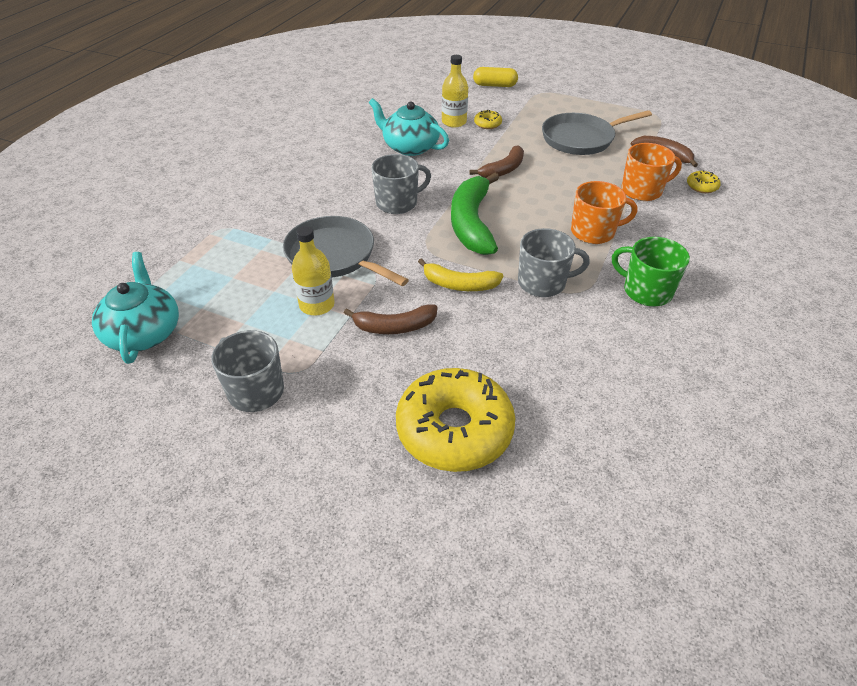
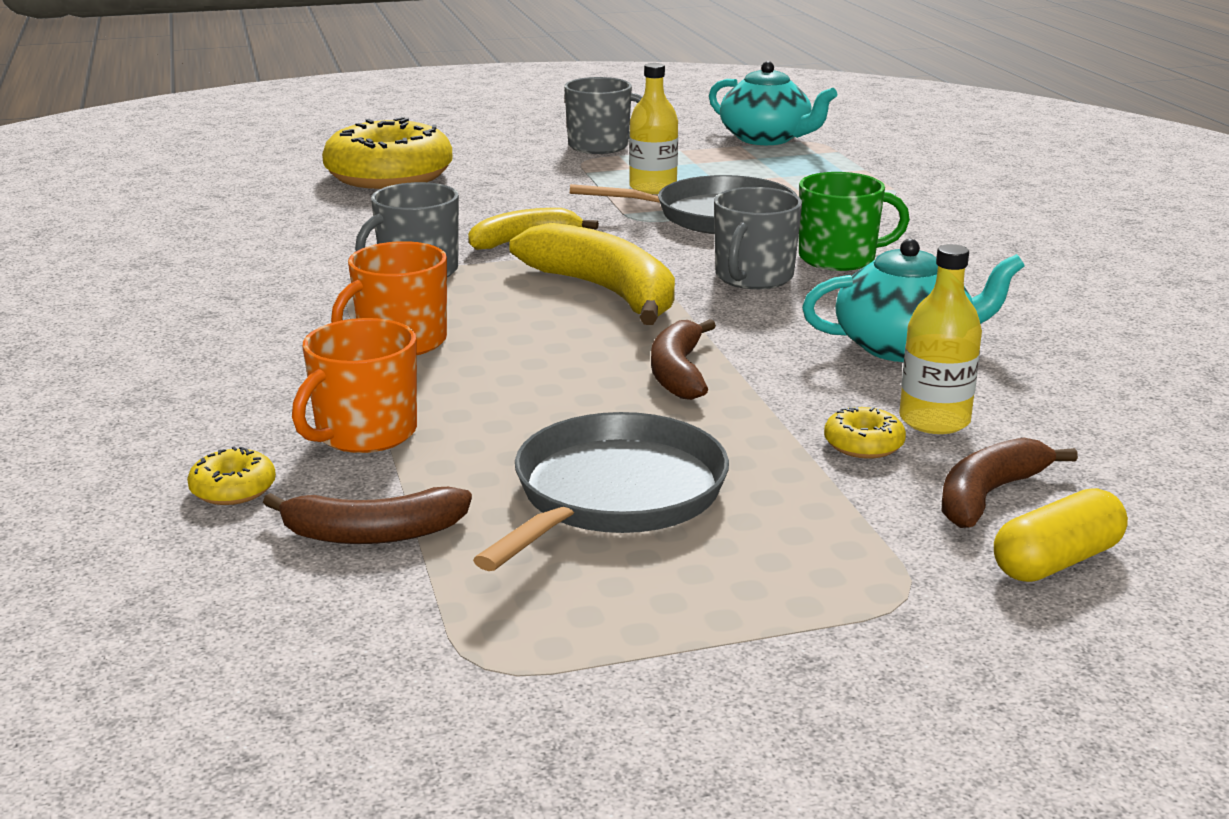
camera: 140 degrees right, 20 degrees down
(394, 327) = (544, 199): brown banana -> brown banana (988, 495)
(471, 223) = (606, 292): green banana -> yellow banana
(646, 291) = (258, 306): green mug -> green mug (839, 258)

